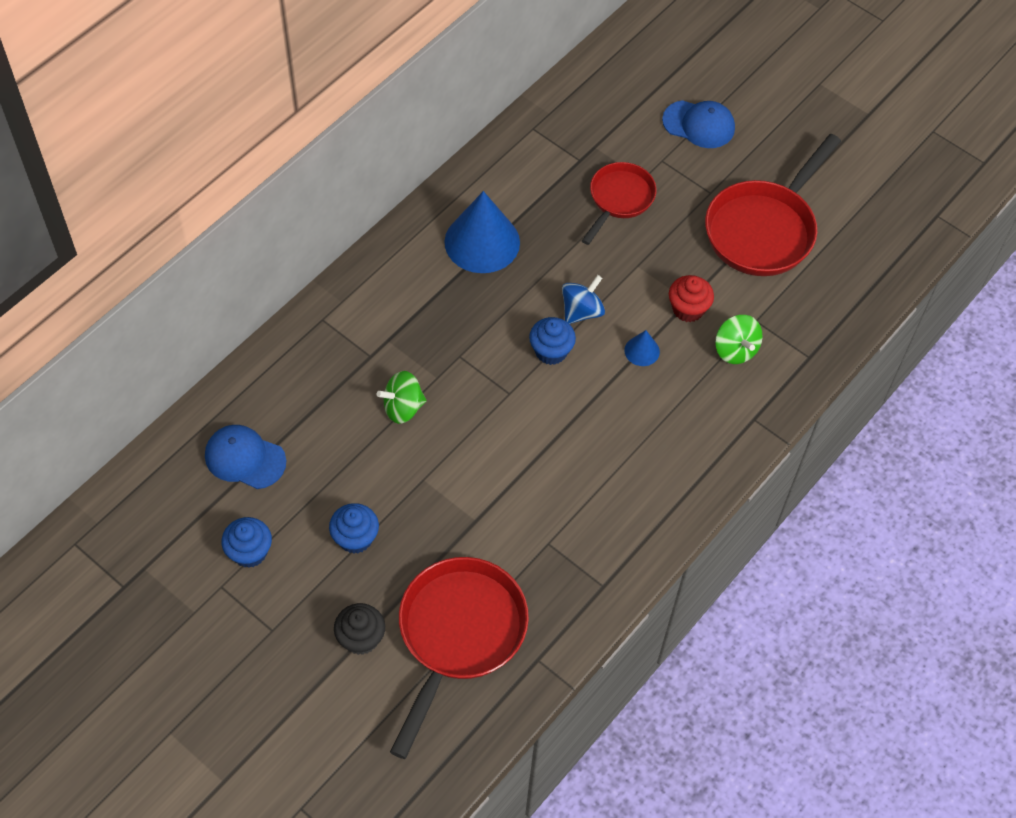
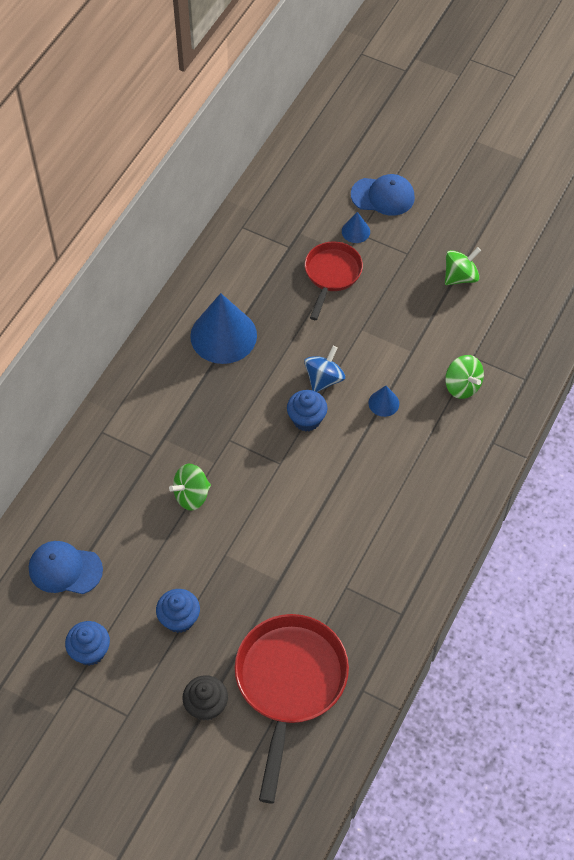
camera: 10 degrees left, 0 degrees up
(658, 157) = (355, 231): none -> blue cone
(688, 309) = (413, 359): red cupcake -> none
(764, 229) = (460, 277): red pan -> green spinning top

